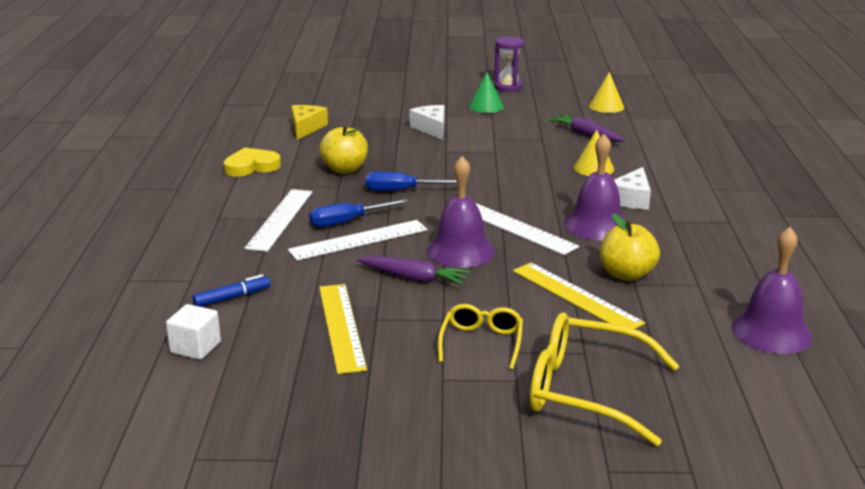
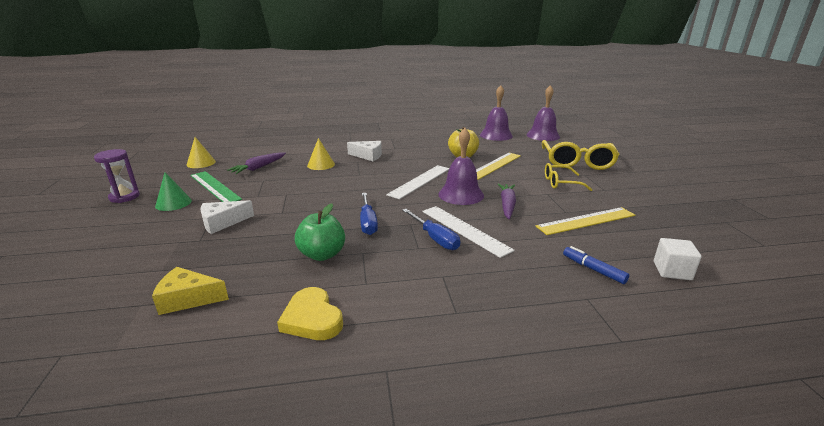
camera: 100 degrees left, 0 degrees up
(280, 219) = (444, 272): white ruler -> none
(344, 169) = (322, 254): yellow apple -> green apple
(525, 119) = (215, 187): none -> green ruler
(596, 225) = (407, 163): purple bell -> purple bell (543, 135)

